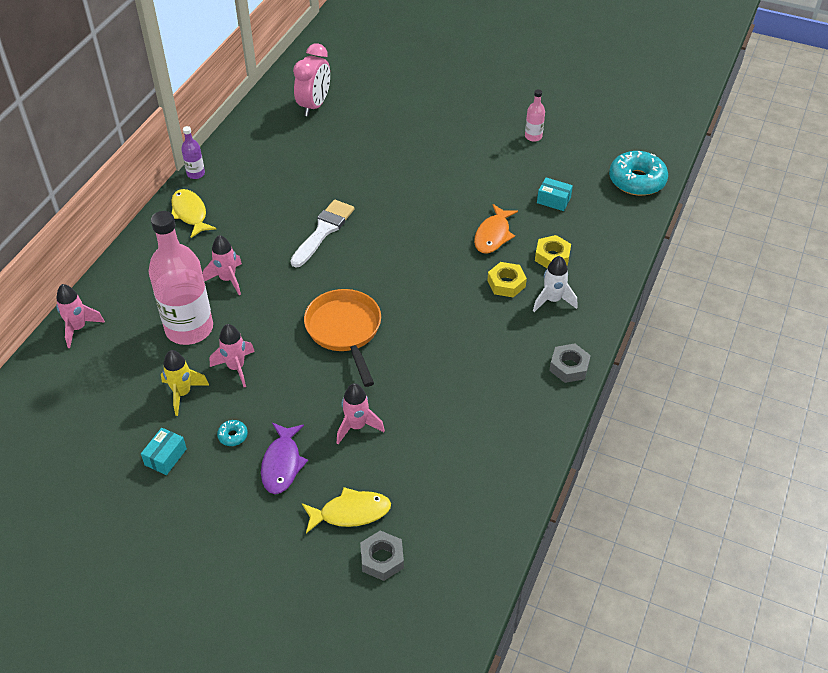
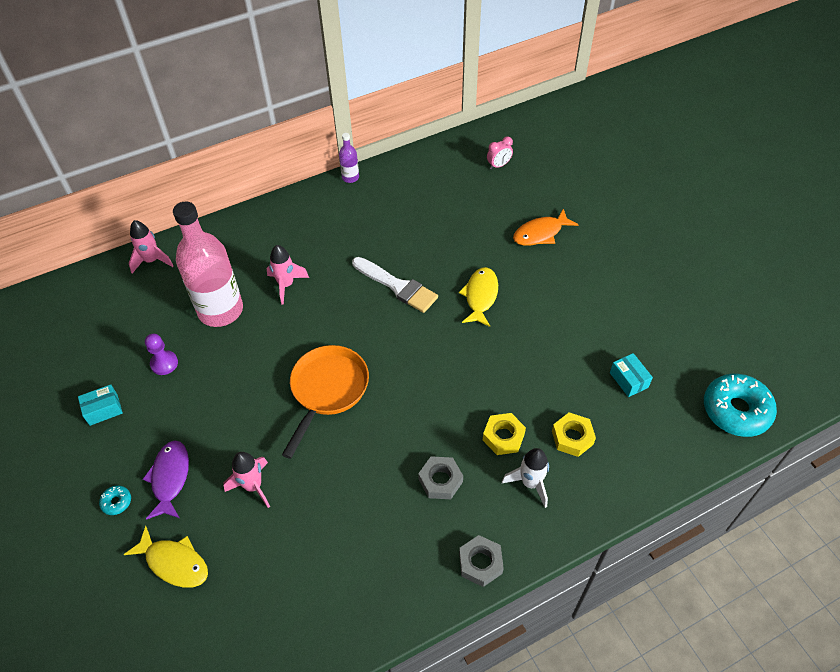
camera: 40 degrees right, 5 degrees up
(182, 393) = (164, 363): yellow rocket -> purple pawn
(190, 213) = (314, 210): yellow fish -> yellow fish (480, 296)
(233, 436) = (161, 426): turquoise donut -> turquoise donut (116, 502)
(236, 367) = (219, 367): pink rocket -> none
(282, 464) = (170, 478): purple fish -> purple fish turned 135 degrees clockwise
(314, 105) = (498, 165): pink clock -> pink clock, size x0.52
(323, 231) = (397, 286): white brush -> white brush turned 60 degrees clockwise
(382, 559) = (155, 625): grey nut -> grey nut (440, 480)
(493, 235) = (537, 380): orange fish -> orange fish (540, 233)
(533, 136) = (670, 302): pink bottle -> none

